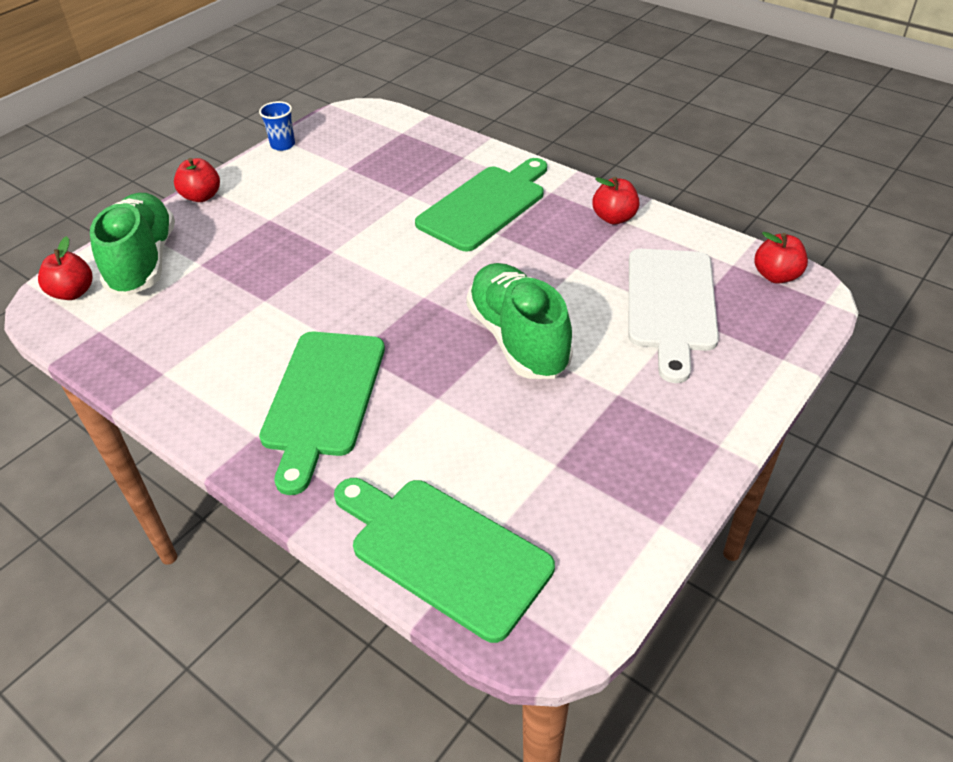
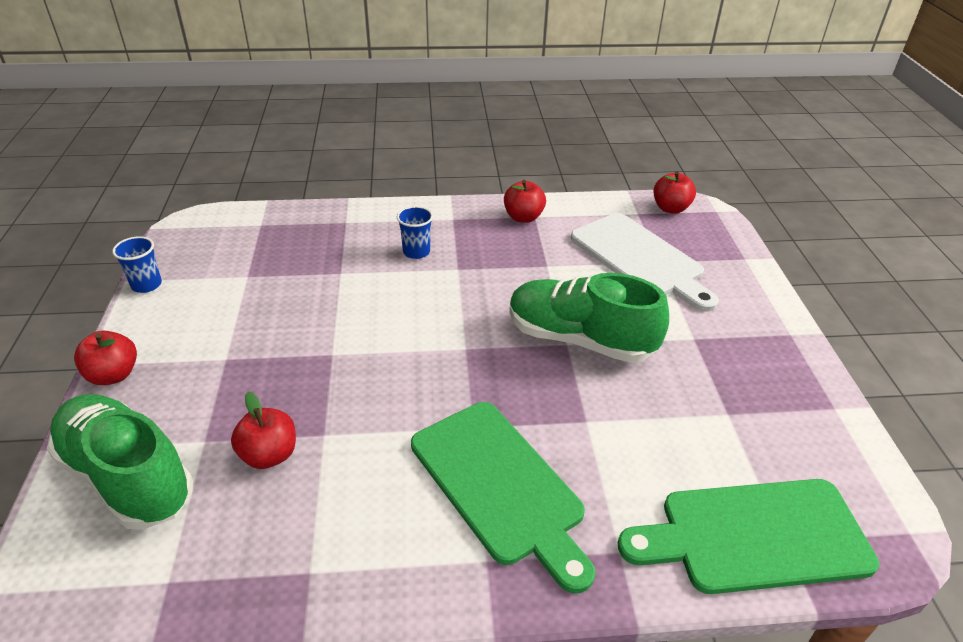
camera: 45 degrees left, 5 degrees down
(73, 292) = (72, 564): red apple -> red apple (269, 455)
(485, 205) = (416, 252): green cutting board -> blue cup

